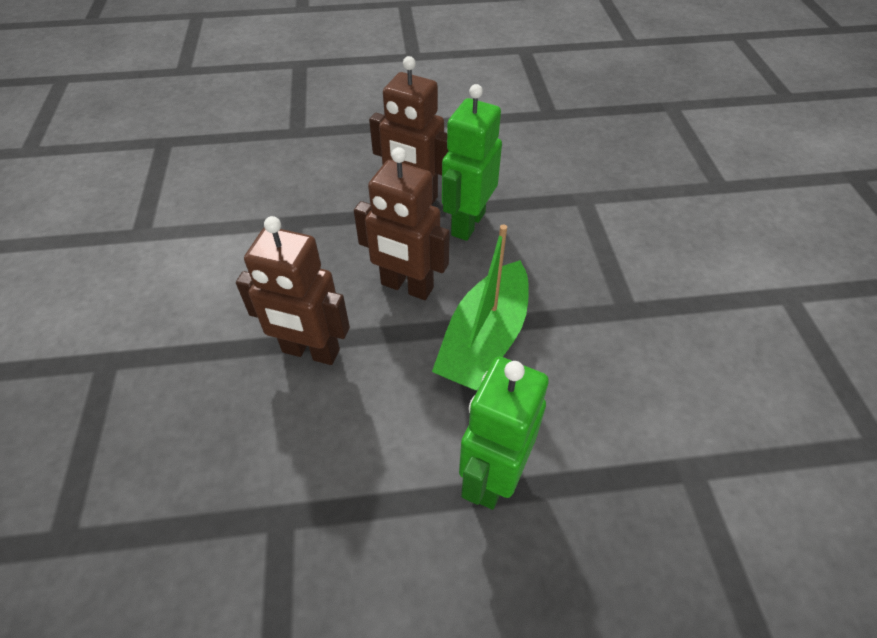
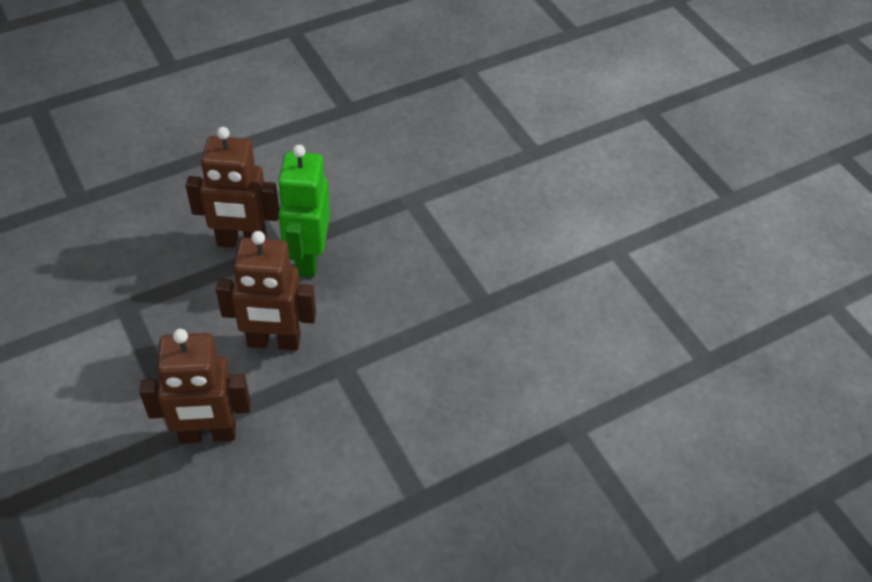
camera: 25 degrees left, 0 degrees up
(484, 339) = (367, 371): green boat -> none
(493, 477) = (417, 489): green robot -> none

